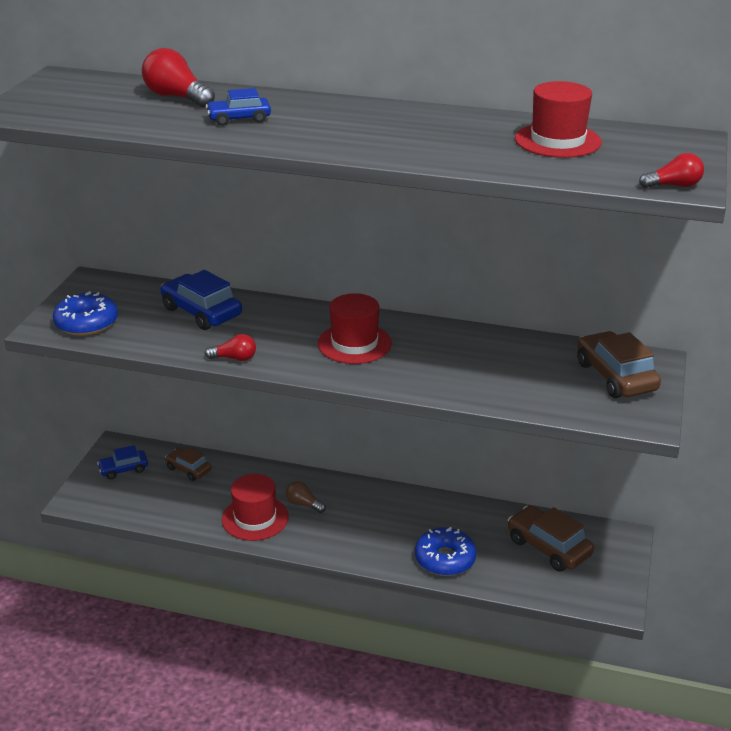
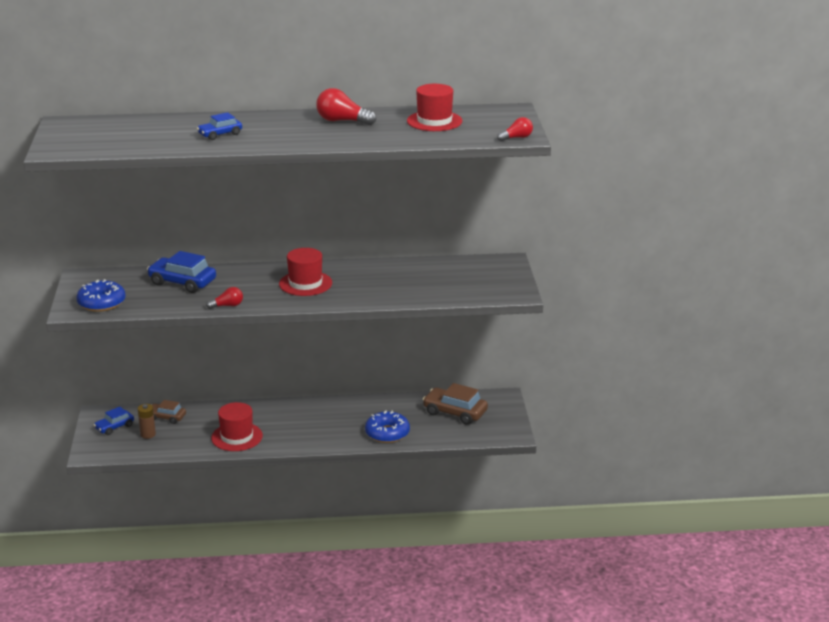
camera: 20 degrees left, 5 degrees down
(154, 489) = (148, 434): none -> brown battery
(177, 97) = (163, 126): red light bulb -> red light bulb (342, 121)
(303, 504) = (268, 422): brown light bulb -> none
(615, 376) = (488, 273): brown car -> none

